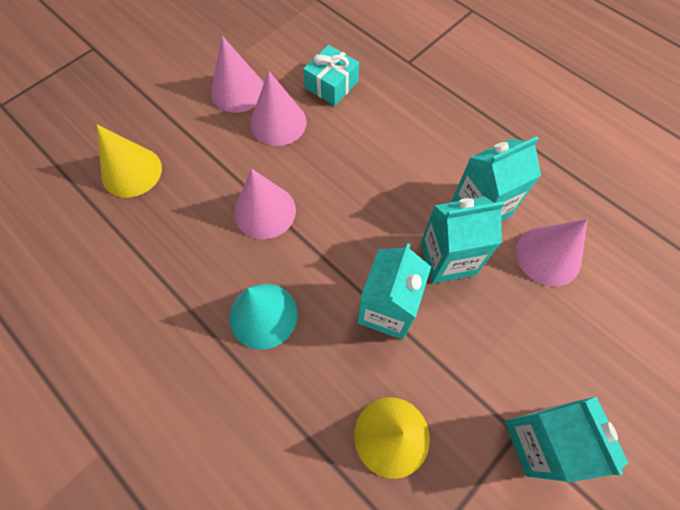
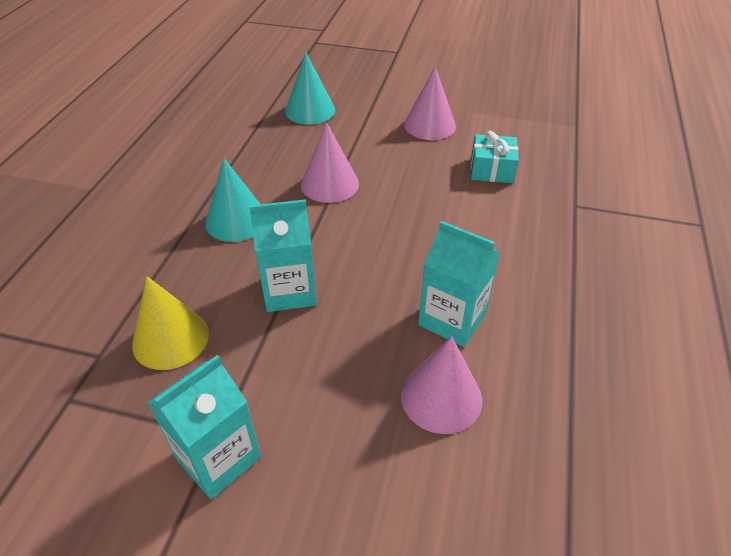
camera: 60 degrees right, 20 degrees down
(131, 172) = (310, 110): yellow cone -> turquoise cone
(278, 123) = (420, 157): pink cone -> none
(447, 259) = (373, 314): turquoise carton -> none

